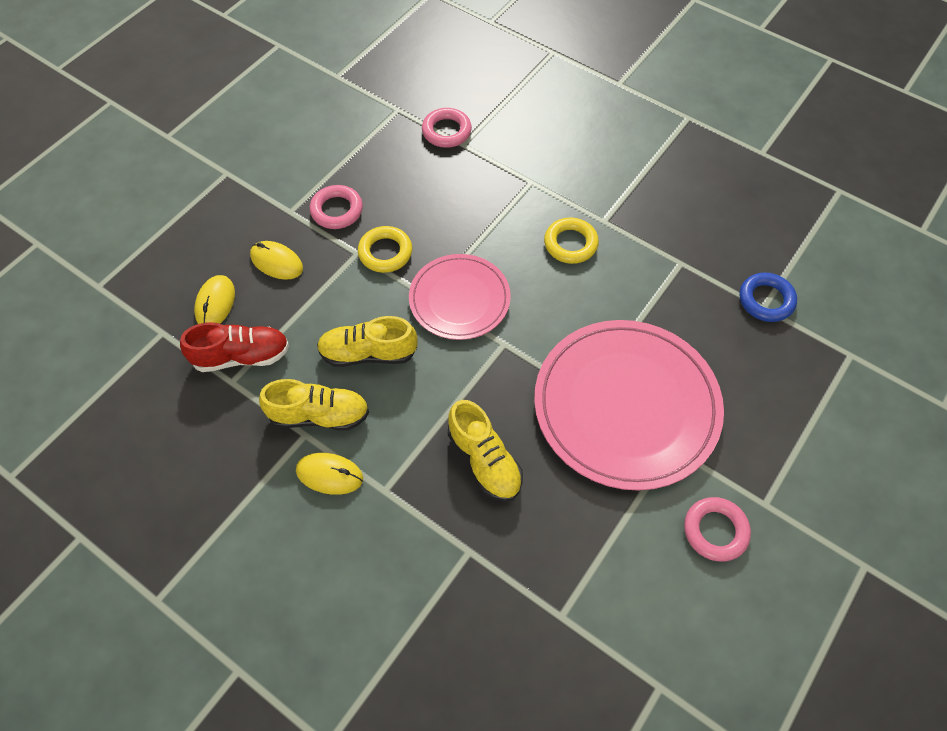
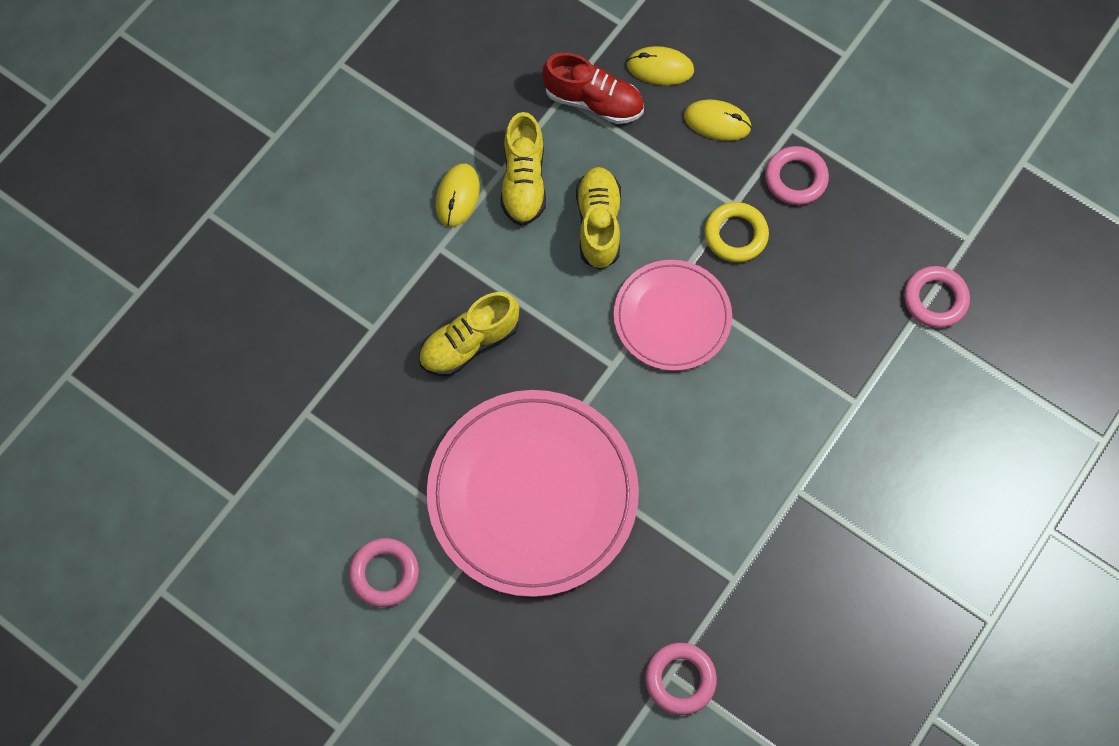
camera: 90 degrees right, 10 degrees up
(241, 356) = (593, 101): red shoe -> red shoe turned 60 degrees counterclockwise
(276, 262) = (717, 122): yellow mouse -> yellow mouse turned 75 degrees clockwise
(570, 244) = (758, 446): yellow ring -> none
(766, 300) = (680, 679): blue ring -> pink ring

